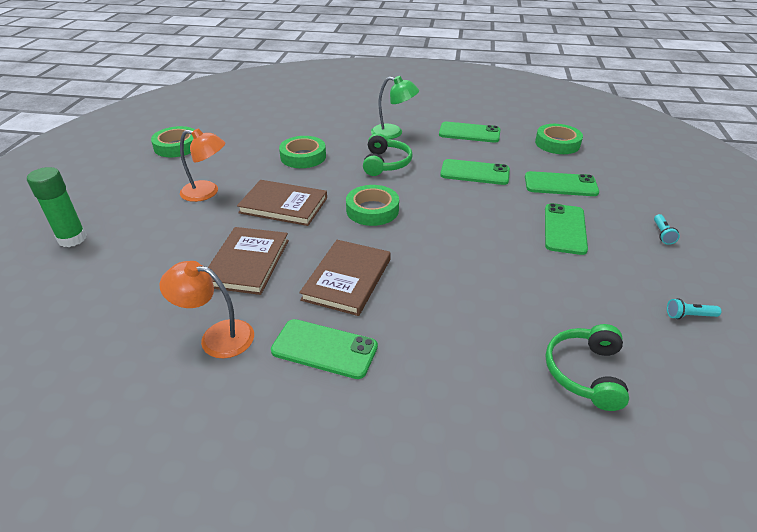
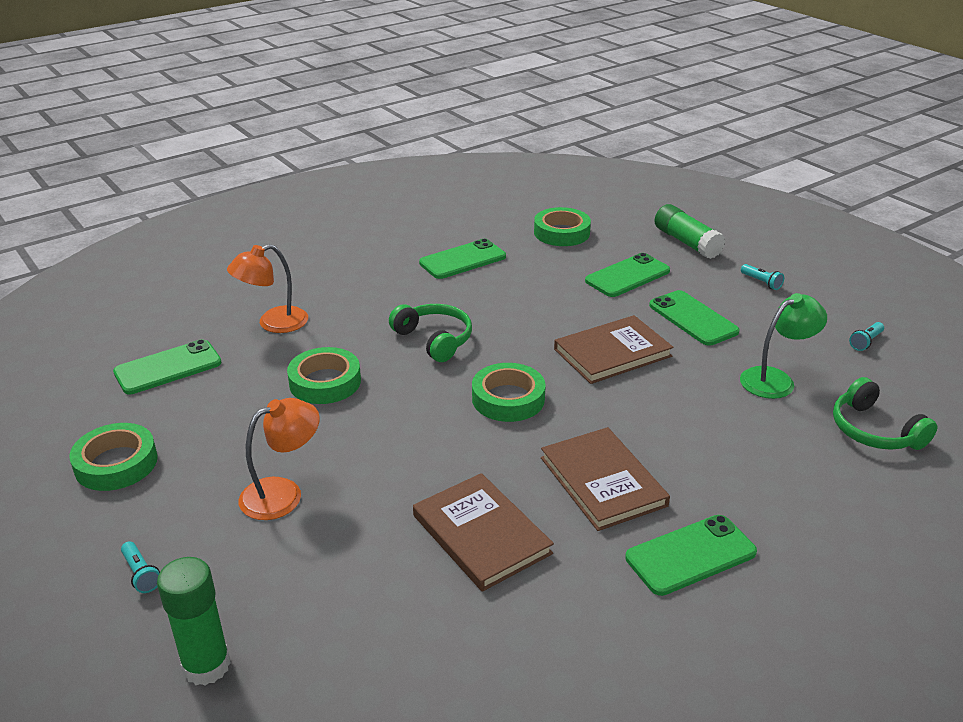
camera: 45 degrees left, 5 degrees down
(114, 191) = (141, 574): none -> turquoise flashlight
(217, 336) = (585, 622): orange lamp -> orange lamp (273, 323)
(283, 205) = (406, 451): brown book -> brown book (612, 353)
(393, 133) = (382, 299): green lamp -> green lamp (775, 379)
(475, 173) = (538, 303): green phone -> green phone (168, 368)
(642, 185) = (687, 242): none -> green glue stick

